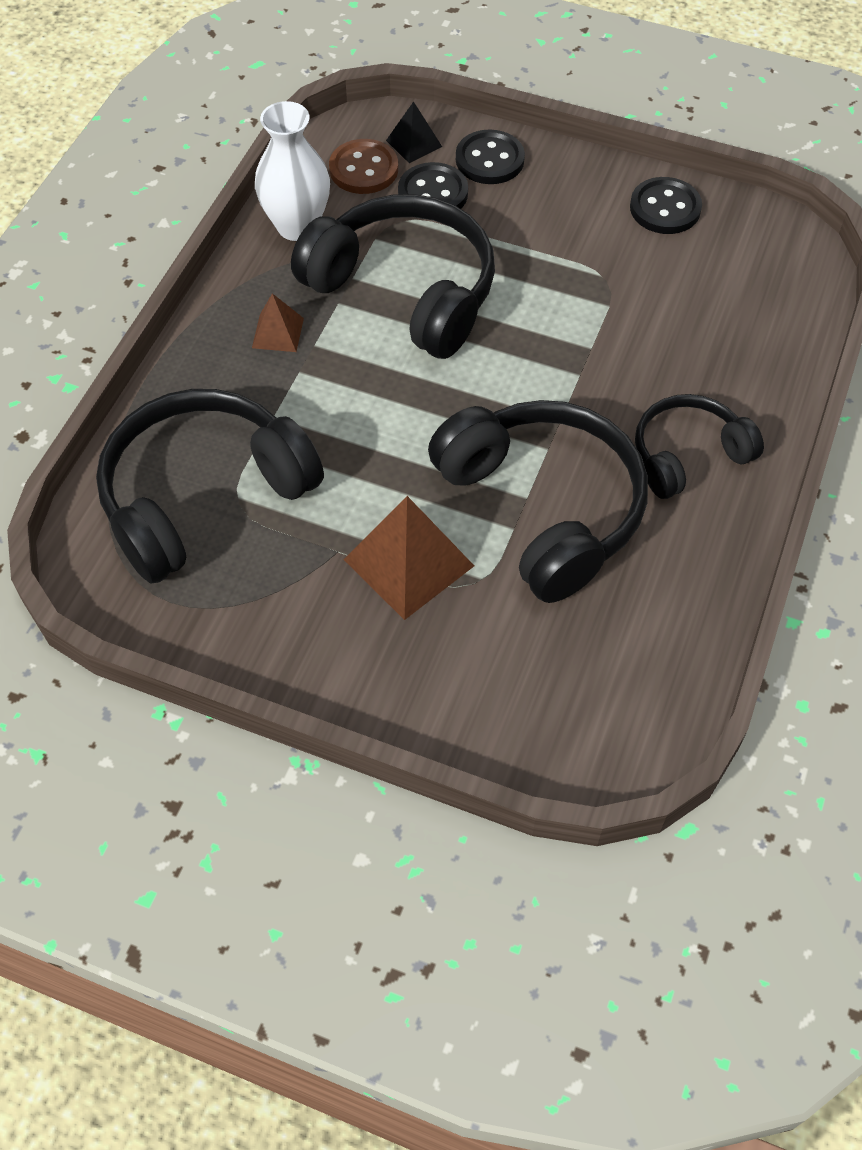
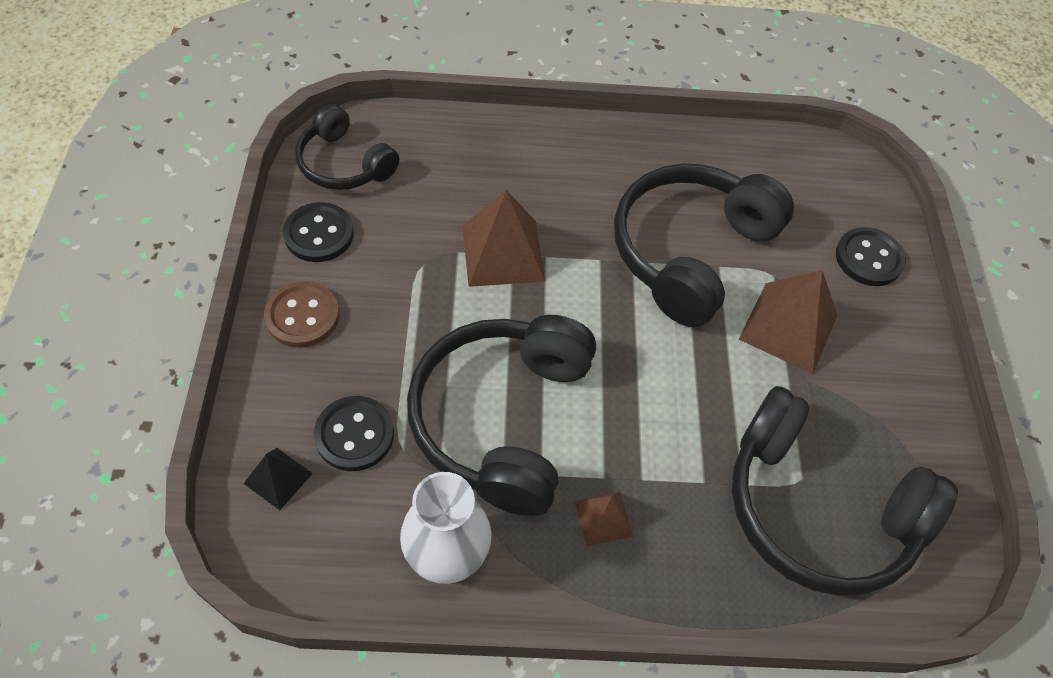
camera: 115 degrees left, 0 degrees up
(363, 169) = (335, 517): brown button -> brown button (302, 316)
(489, 160) = (287, 395): black button -> black button (868, 258)
(596, 341) = (503, 253): none -> brown pyramid
(687, 455) = (594, 174): black headphones -> black headphones (344, 164)

